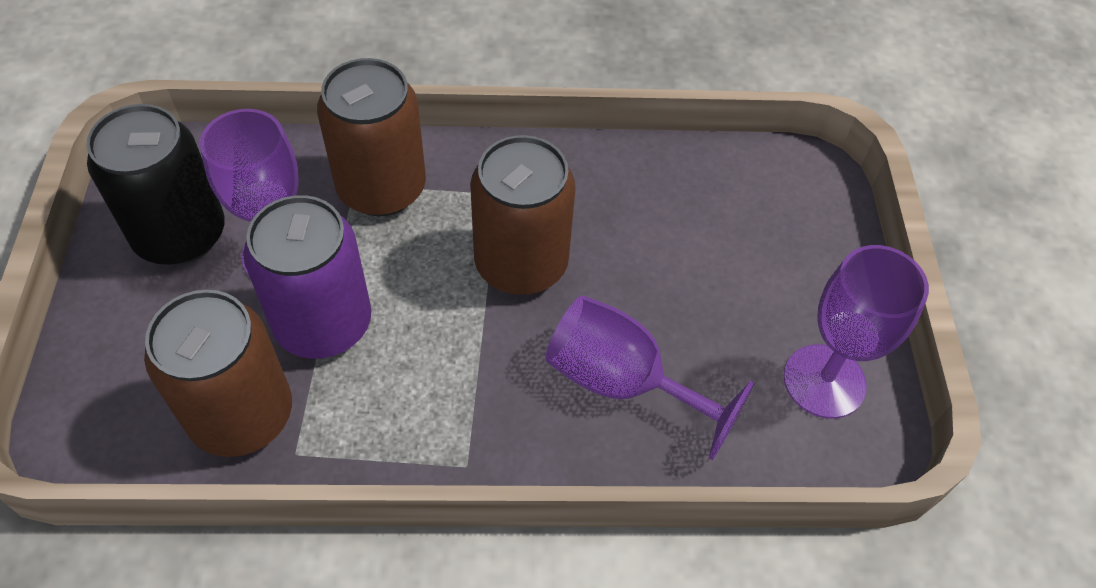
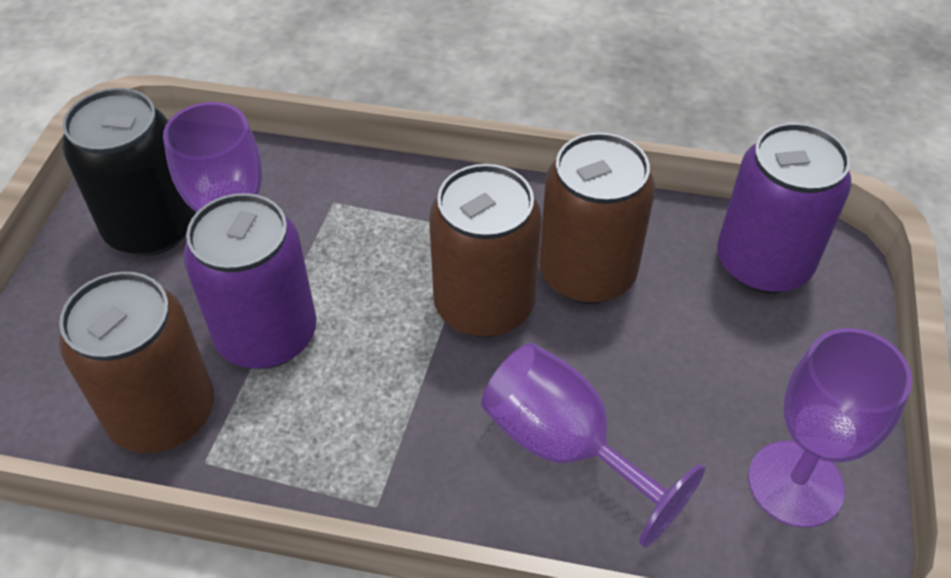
camera: 15 degrees right, 5 degrees down
(381, 188) = (359, 209): brown can -> brown can (587, 273)
(759, 187) = (763, 263): none -> purple can

